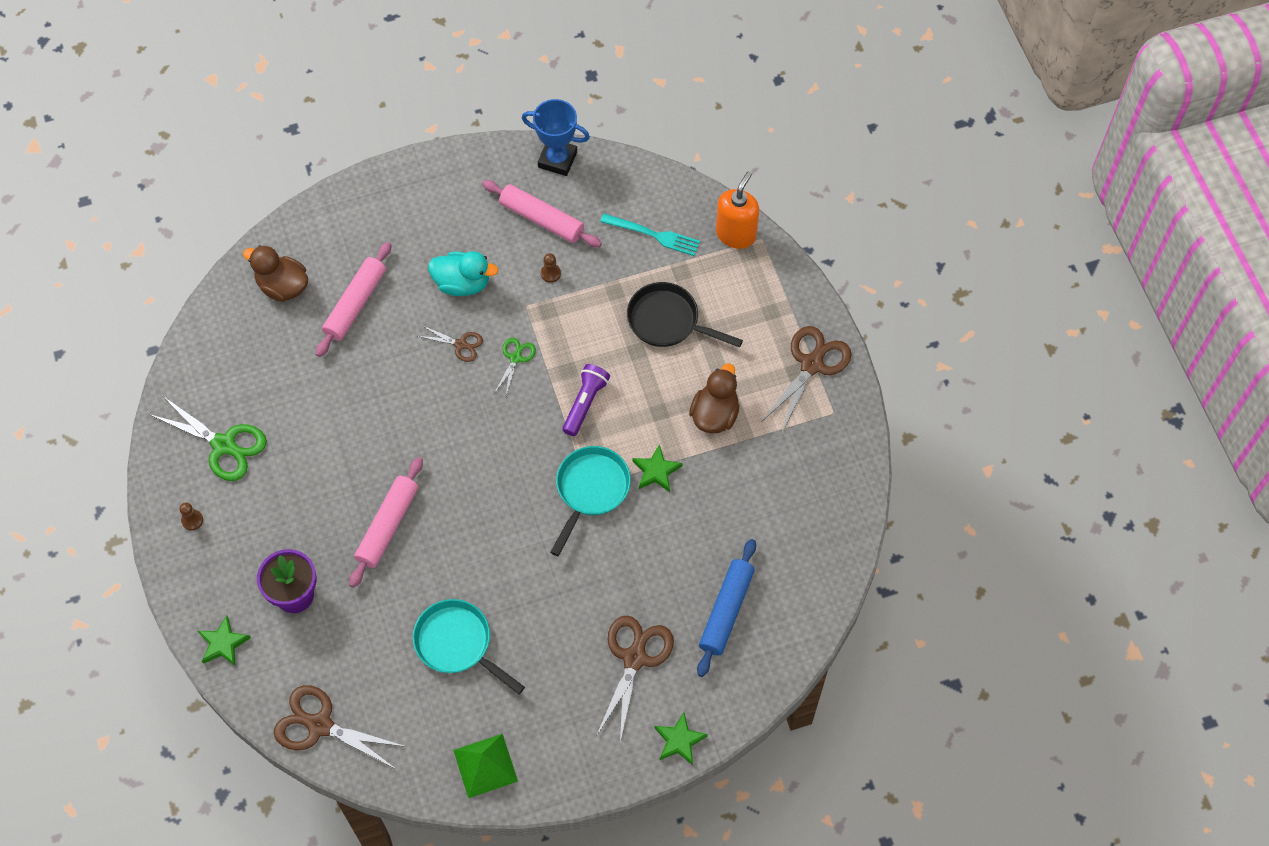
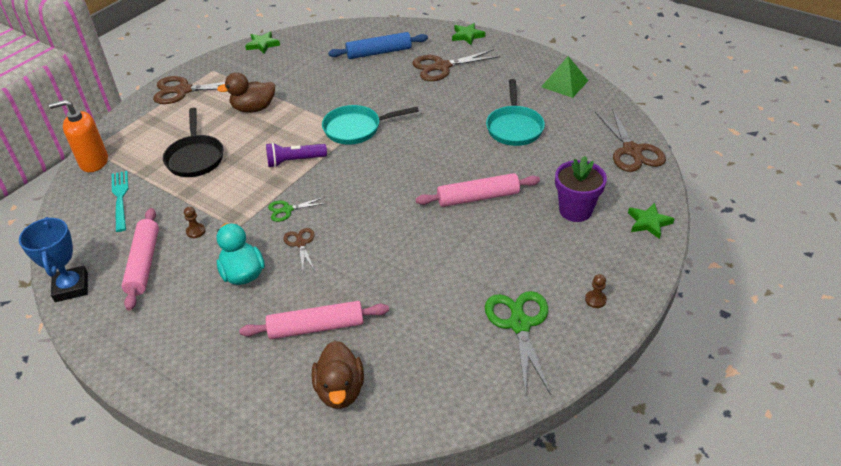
camera: 125 degrees left, 20 degrees down
(656, 471) = (316, 111): green star -> green star (262, 45)

